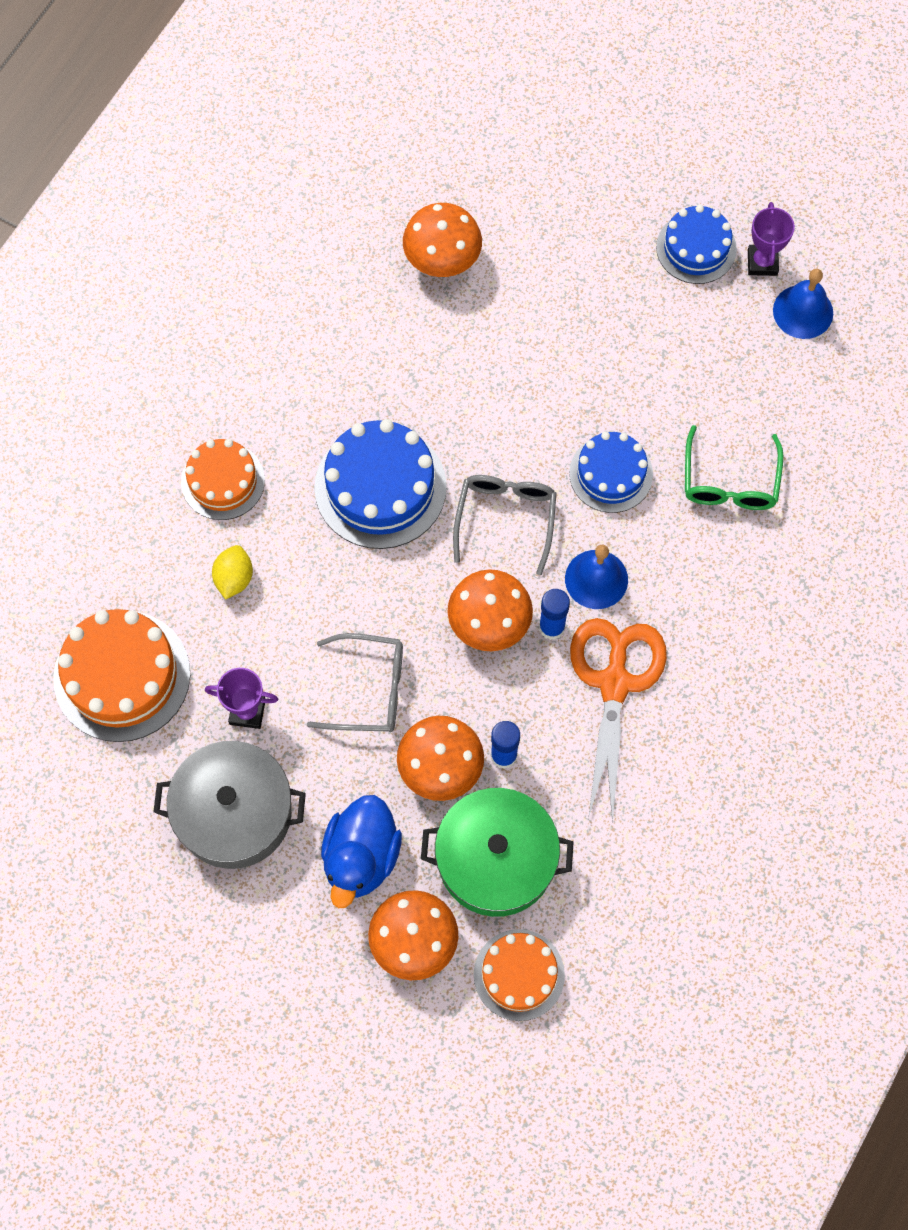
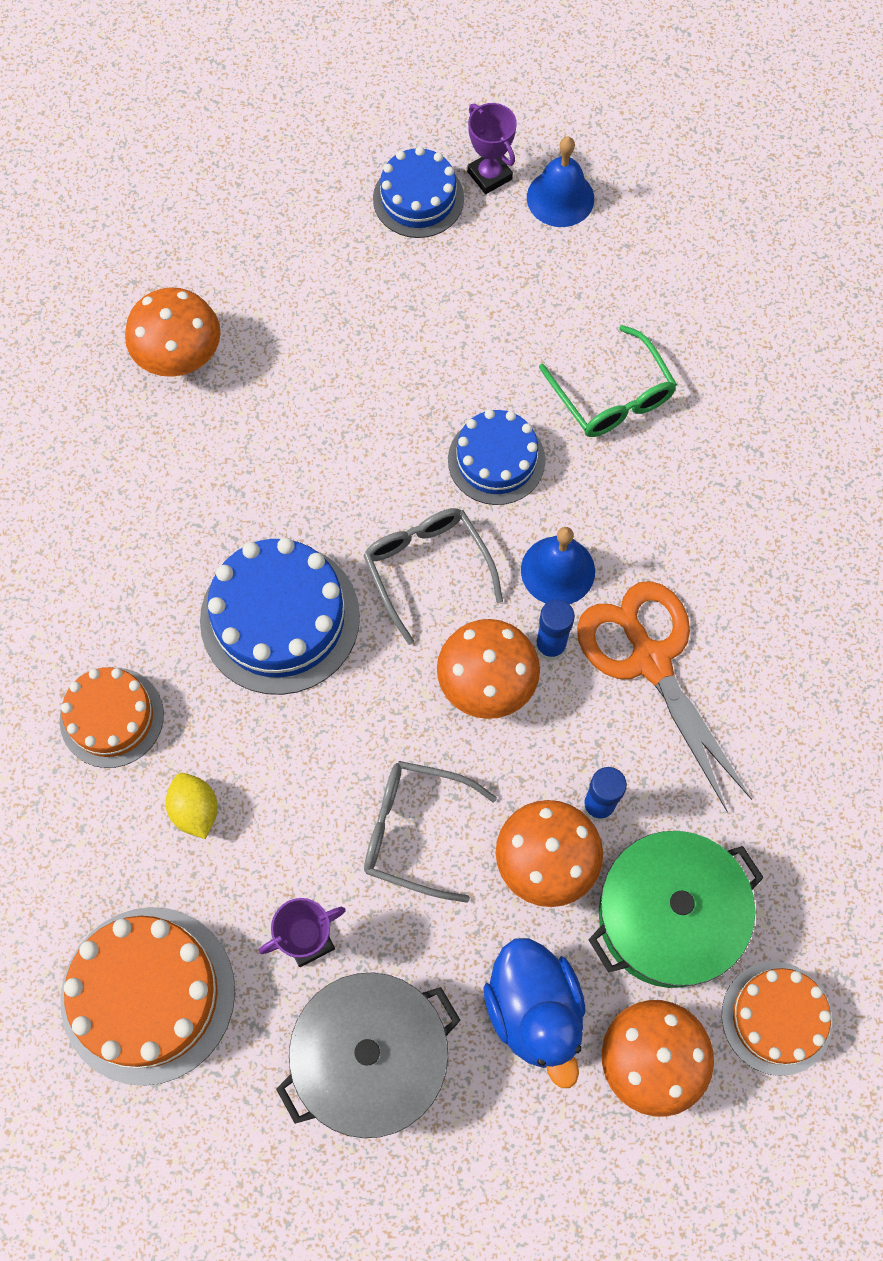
camera: 35 degrees left, 0 degrees up
(368, 689) = (416, 831): grey glasses -> grey glasses turned 135 degrees counterclockwise

